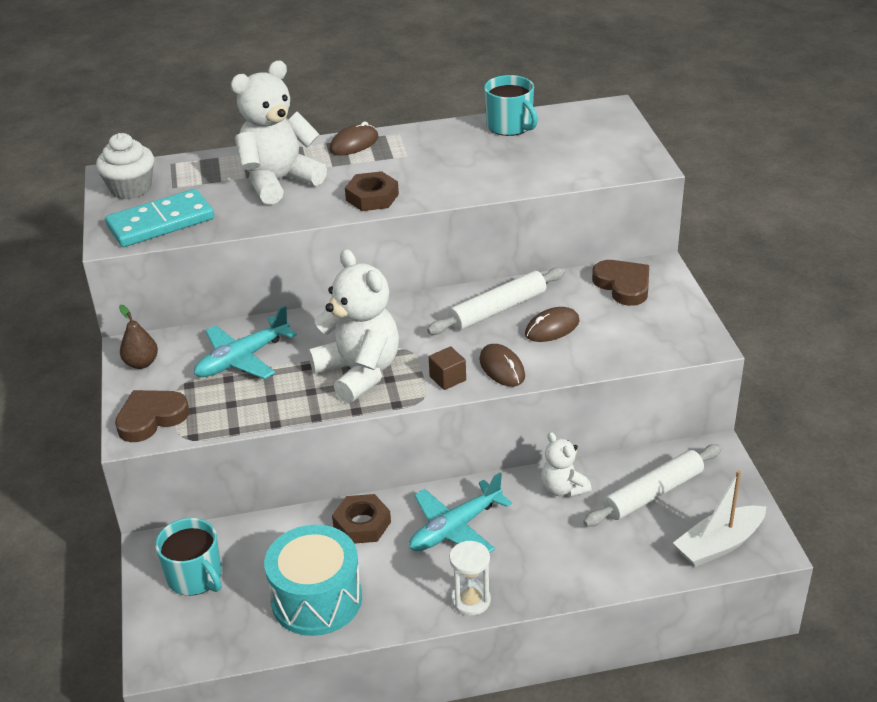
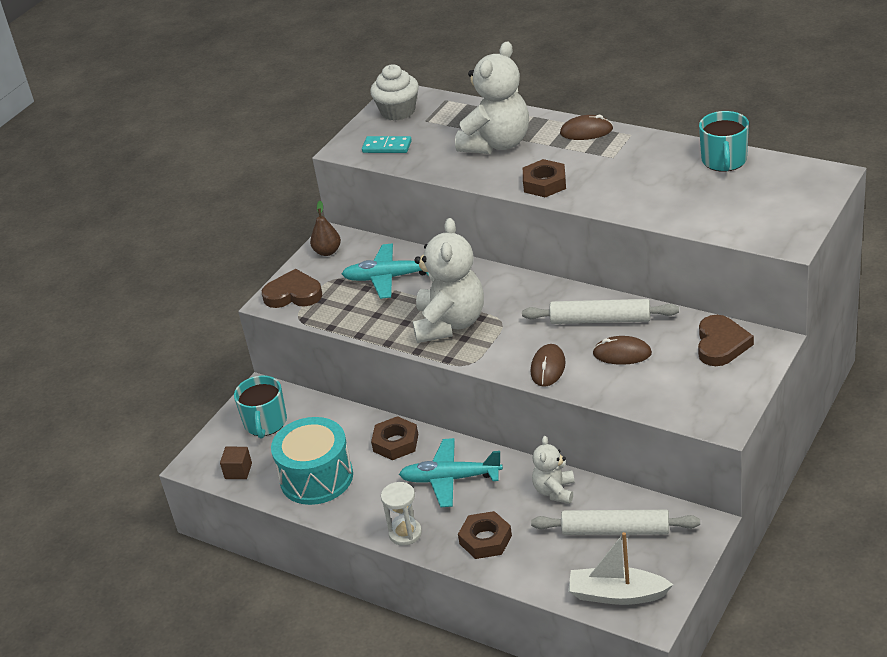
camera: 45 degrees right, 0 degrees up
(161, 222) = (387, 147): turquoise domino -> turquoise domino, size x0.56
(279, 182) = (497, 144): white teddy bear -> white teddy bear turned 120 degrees clockwise
(447, 378) = (502, 357): brown cube -> brown cube (238, 471)
(553, 563) = (485, 539): none -> brown nut

